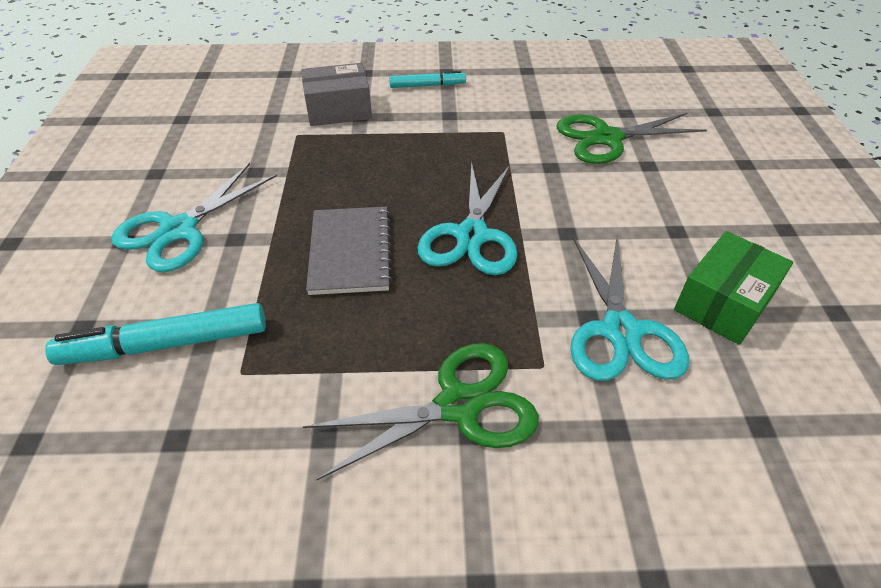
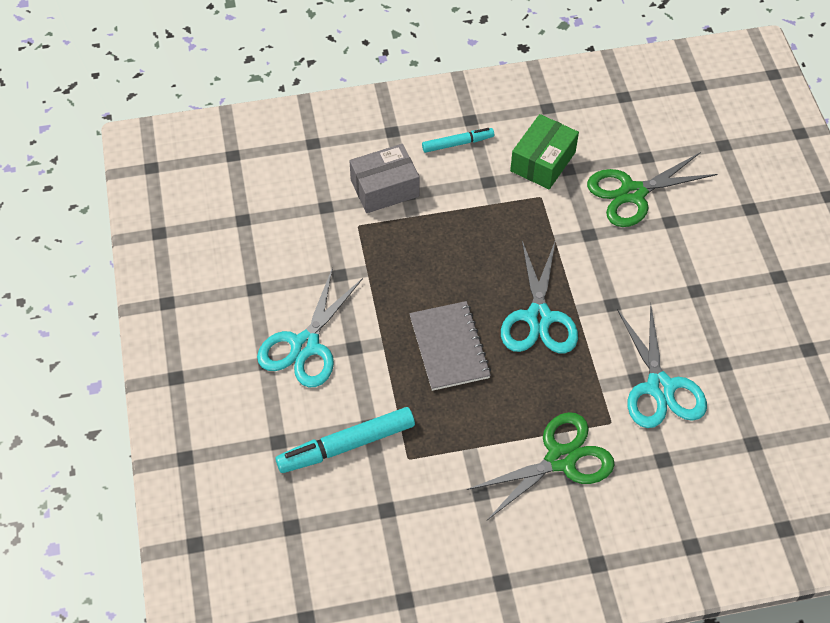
camera: 10 degrees left, 10 degrees up
(723, 302) = (730, 352): green box -> green box (543, 161)

